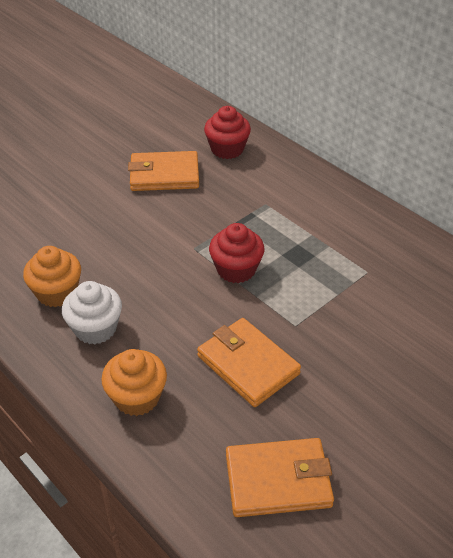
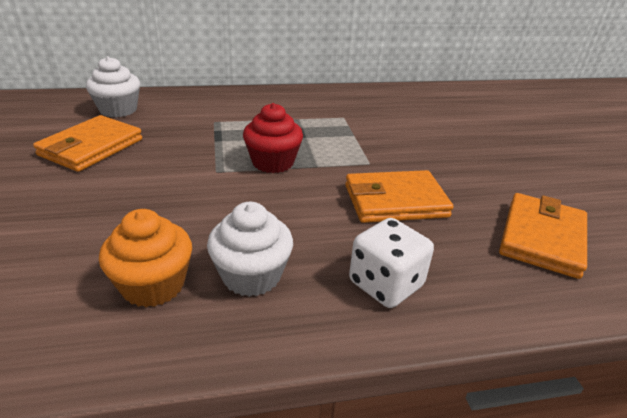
camera: 60 degrees left, 10 degrees down
(137, 397) = (385, 284): orange cupcake -> white dice
(227, 149) = (118, 110): red cupcake -> white cupcake

